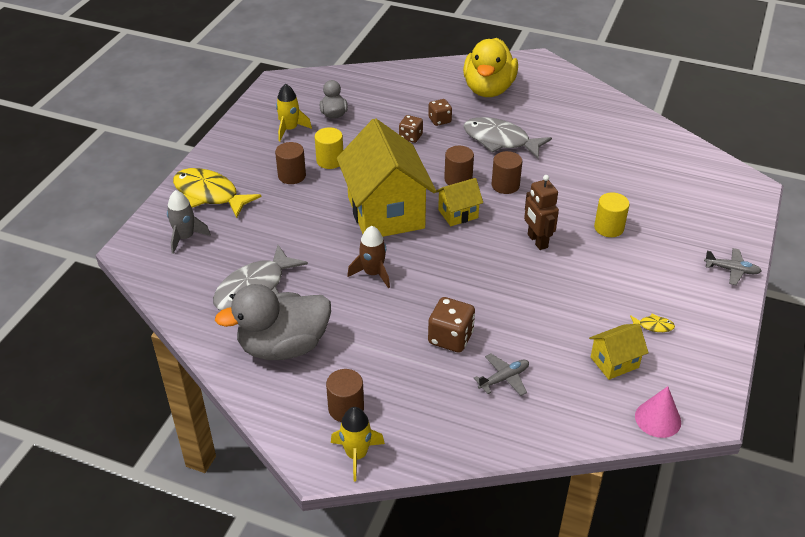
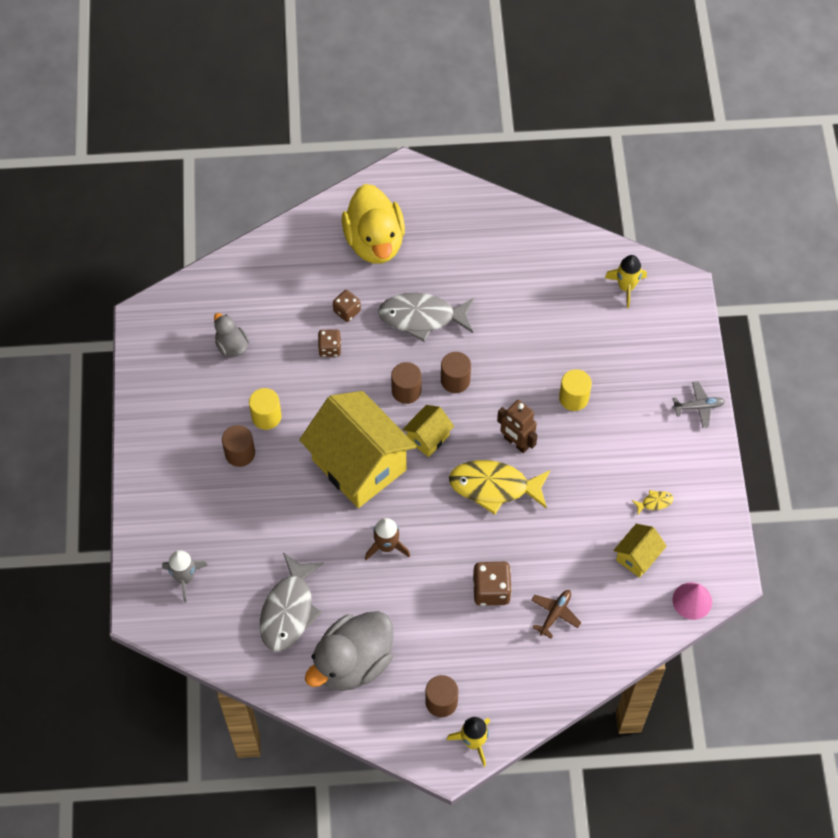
camera: 25 degrees left, 20 degrees up
(210, 194) = (173, 513): yellow fish -> yellow fish (494, 486)
(290, 129) = (199, 387): yellow rocket -> yellow rocket (626, 287)
(504, 378) = (555, 614): grey plane -> brown plane

